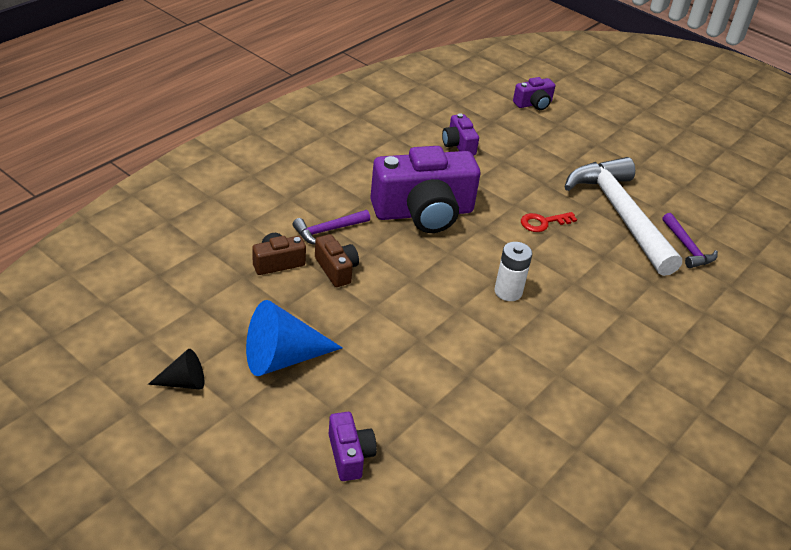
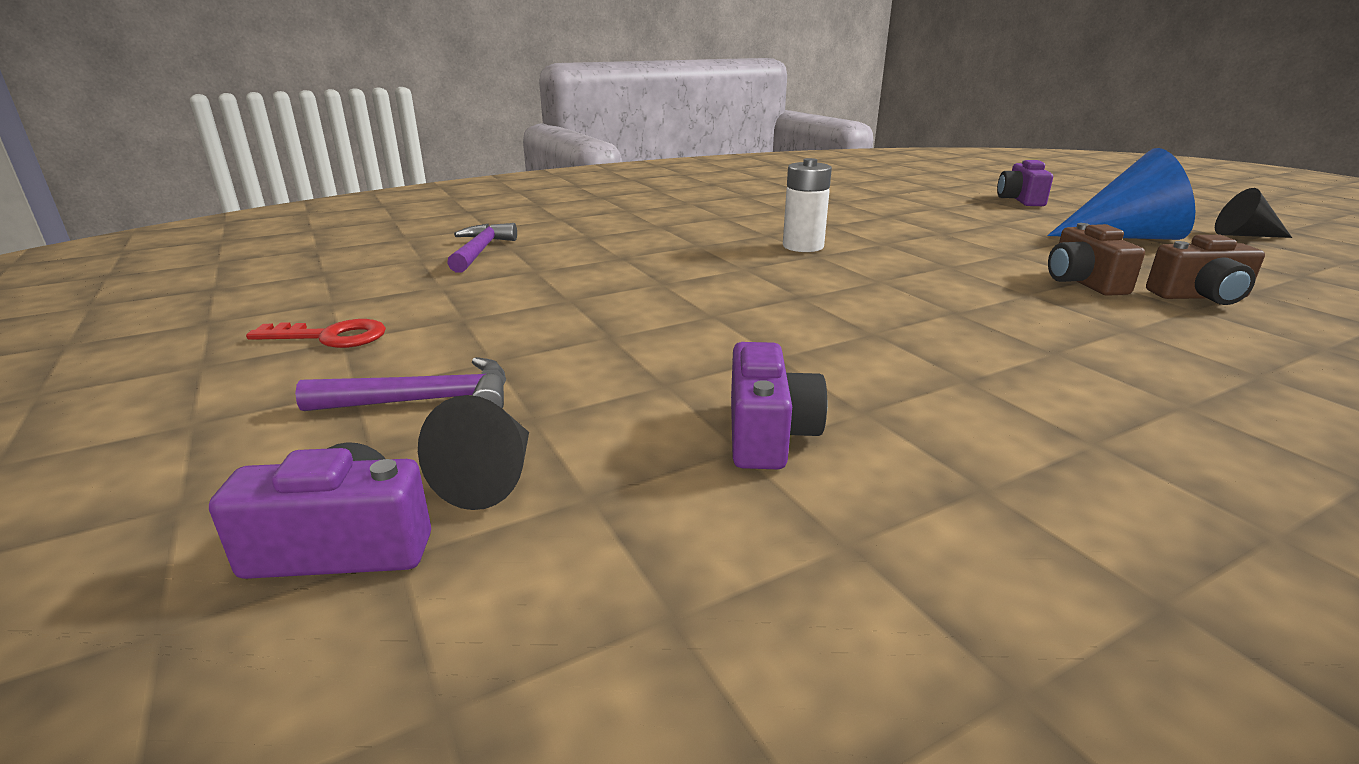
camera: 155 degrees left, 15 degrees down
(328, 230) = (1123, 320): purple hammer -> purple hammer (425, 401)
(423, 212) = (915, 322): purple camera -> none
(520, 122) = (491, 478): none -> black cone
(543, 222) = (679, 290): red key -> red key (330, 337)
(620, 214) = (523, 285): white hammer -> none

